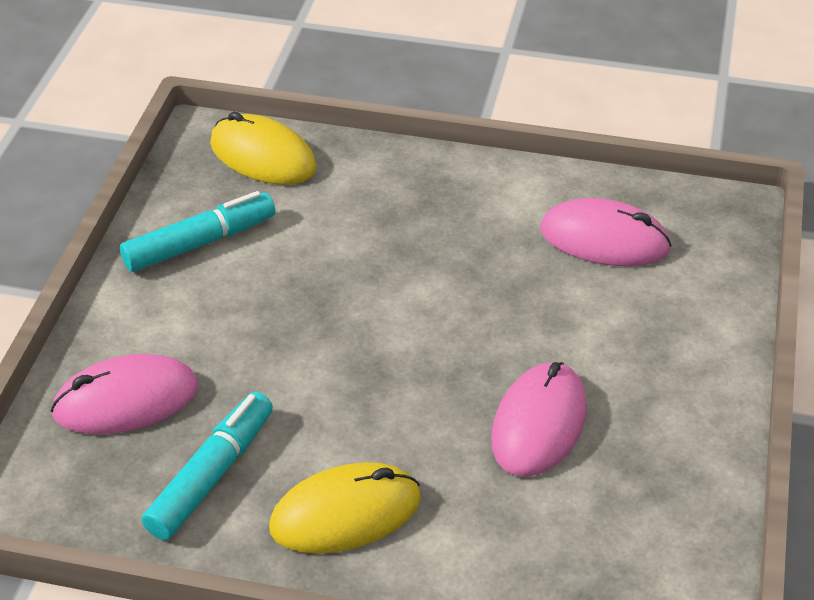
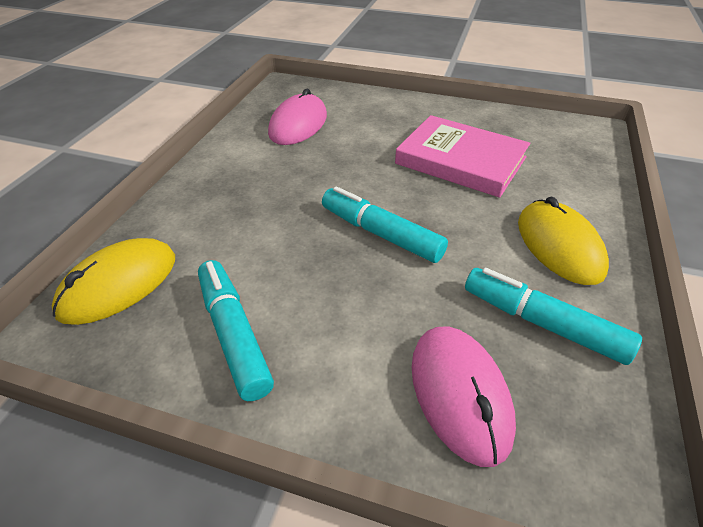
camera: 85 degrees left, 0 degrees up
(355, 339) = (381, 234): none -> turquoise marker
(539, 423) = (460, 161): pink mouse -> pink book

